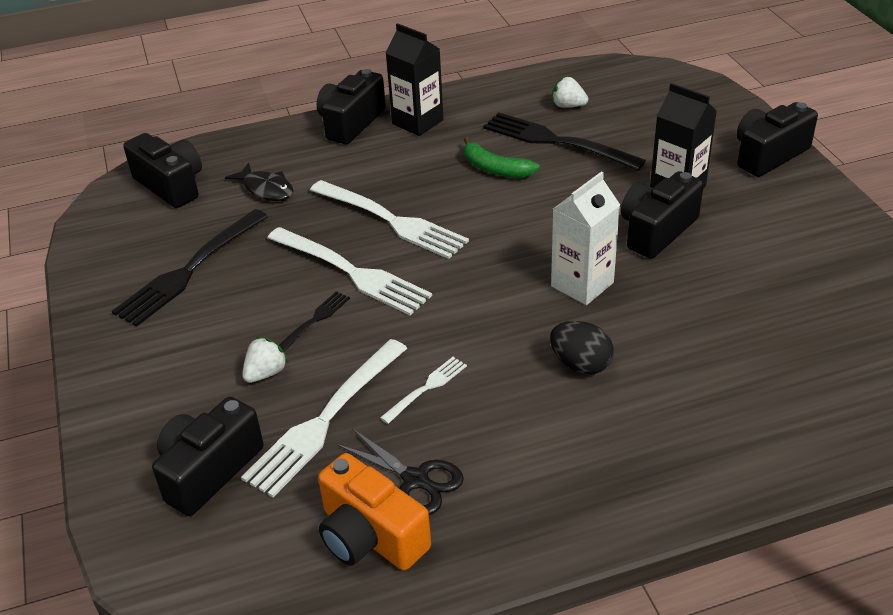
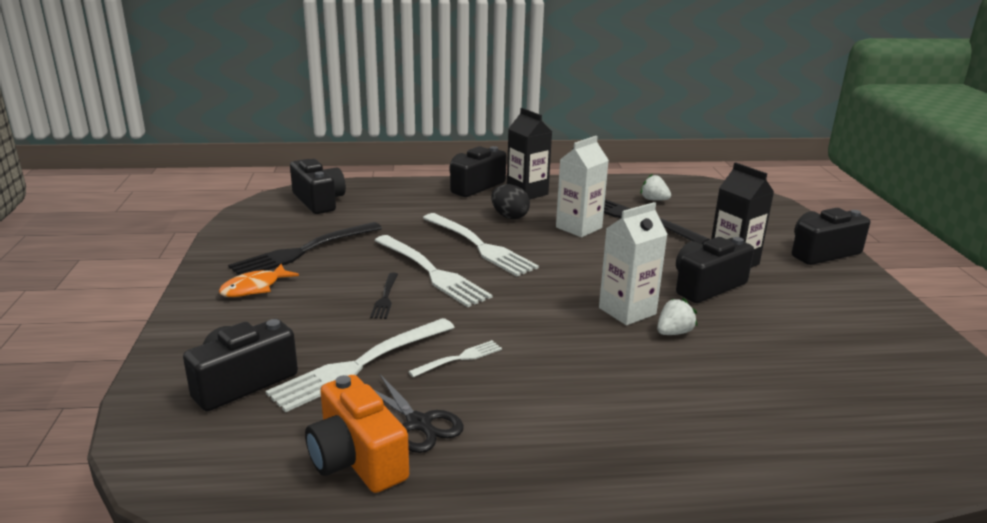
camera: 10 degrees right, 15 degrees down
(158, 338) = (254, 288): none -> orange fish
(266, 189) = (389, 213): black fish -> none
(266, 373) = (327, 324): white strawberry -> white strawberry (673, 332)
(314, 321) = (385, 297): black fork -> black fork turned 135 degrees clockwise
(495, 168) = (579, 227): green banana -> white carton
(580, 364) = (606, 366): black egg -> black egg (509, 216)

